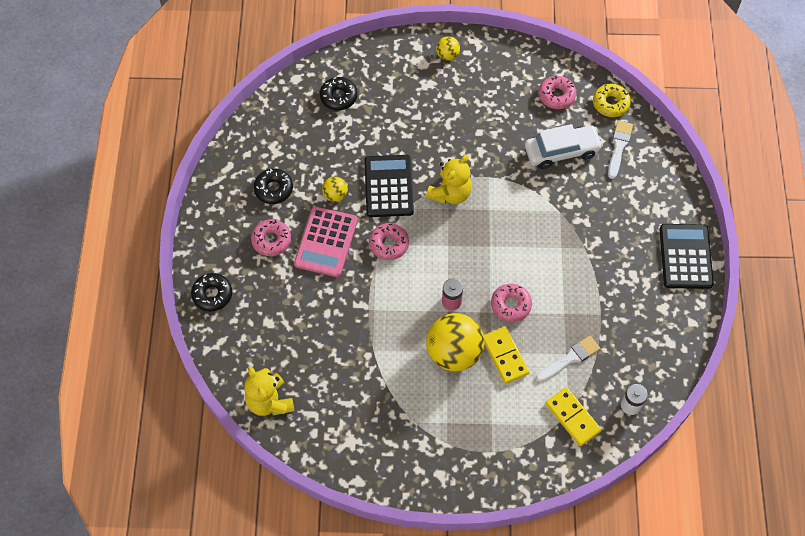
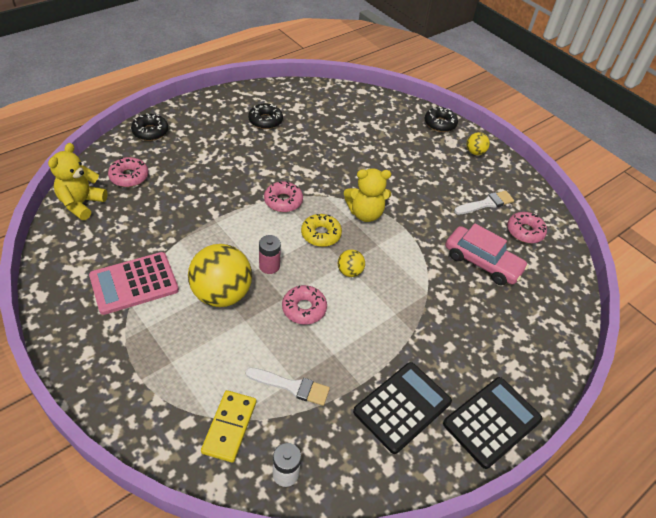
camera: 45 degrees right, 15 degrees down
(271, 240) = (223, 139): pink donut -> pink donut (129, 176)
(326, 242) = (250, 166): pink calculator -> pink calculator (134, 283)
(335, 195) = (294, 152): yellow ball -> yellow ball (349, 272)
(338, 97) = (373, 116): black donut -> black donut (440, 124)
(388, 186) = (332, 176): black calculator -> black calculator (402, 407)
(504, 356) = (249, 332): yellow domino -> none
(561, 151) = (482, 262): white car -> pink car
(610, 103) = (564, 271): yellow donut -> yellow donut (321, 234)
(619, 147) = (534, 300): white brush -> white brush (486, 203)

